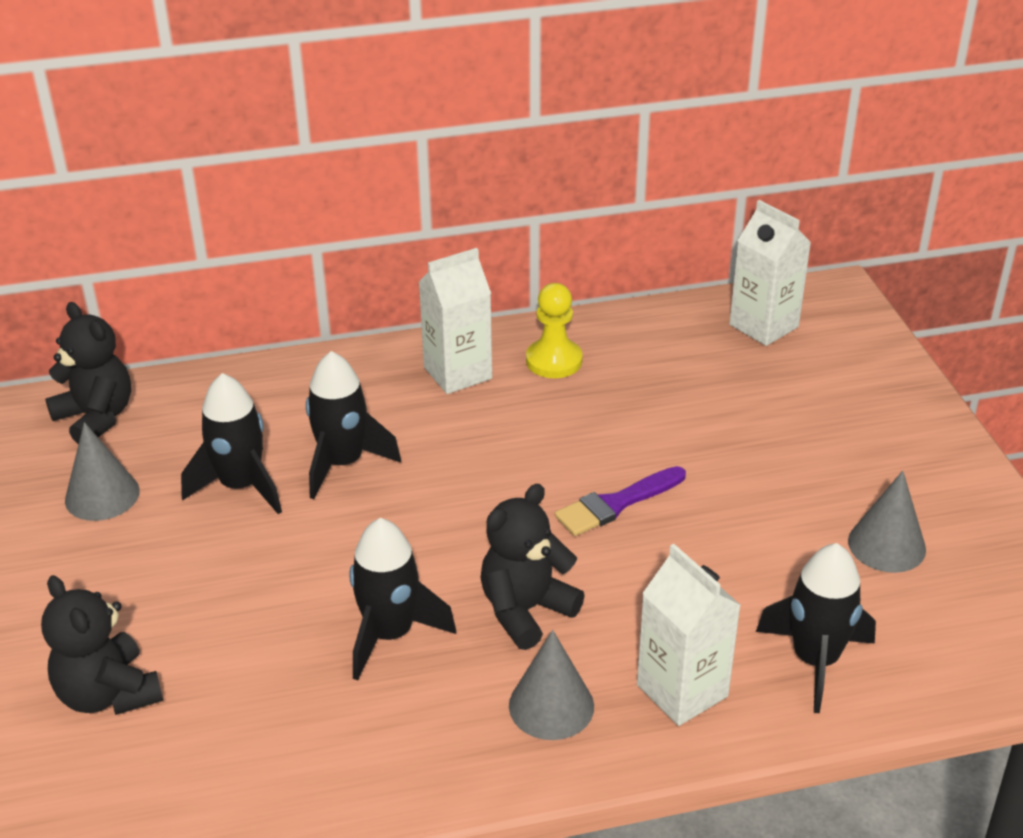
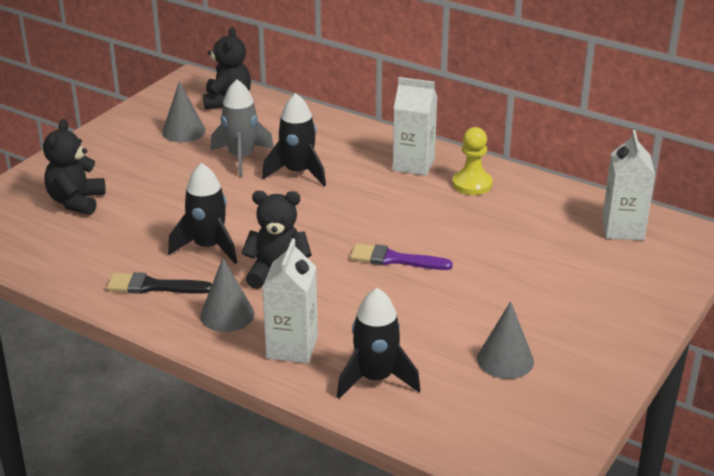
camera: 45 degrees right, 5 degrees down
(241, 486) = (241, 158): black rocket -> grey rocket
(407, 736) = (153, 286): none -> black brush

